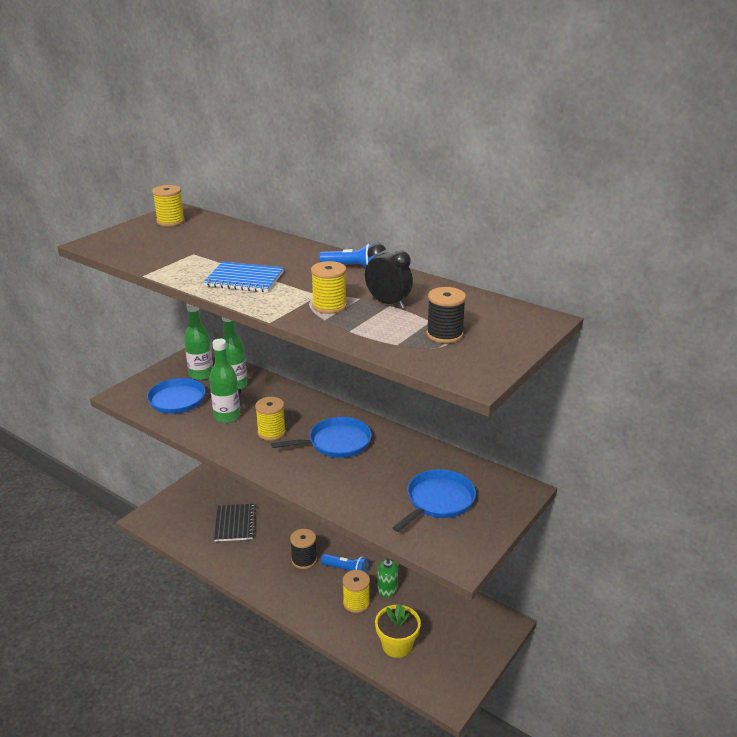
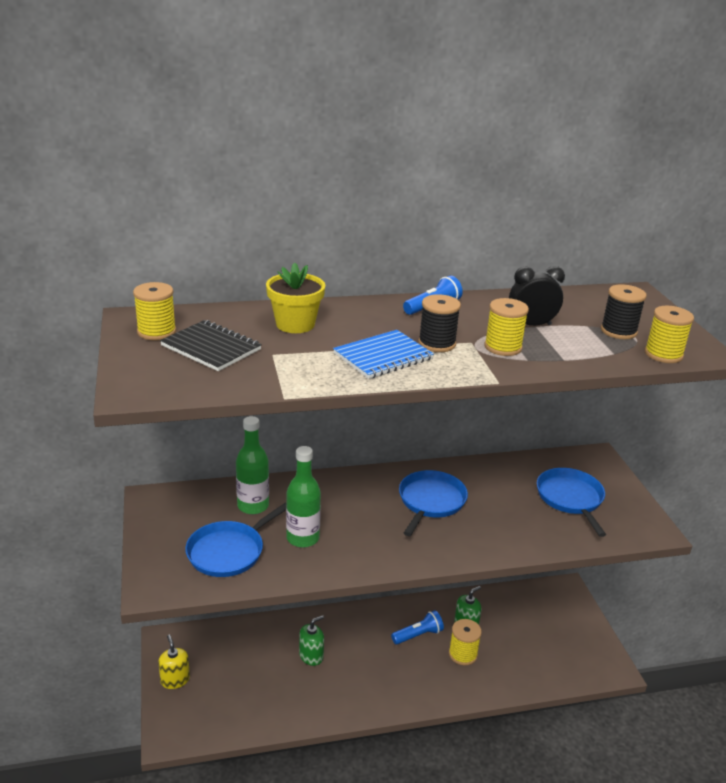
camera: 50 degrees left, 0 degrees up
(186, 494) = (175, 680): none -> yellow soap dispenser
(201, 374) = (199, 515): green bottle -> none
(235, 524) = (268, 670): black notebook -> black notebook (211, 348)
(267, 534) = (311, 656): none -> green soap dispenser
(271, 432) = (367, 527): yellow spool -> yellow spool (663, 354)
(304, 560) = (375, 653): black spool -> black spool (437, 343)
(397, 645) = (533, 661): yellow flower pot -> yellow flower pot (295, 324)

